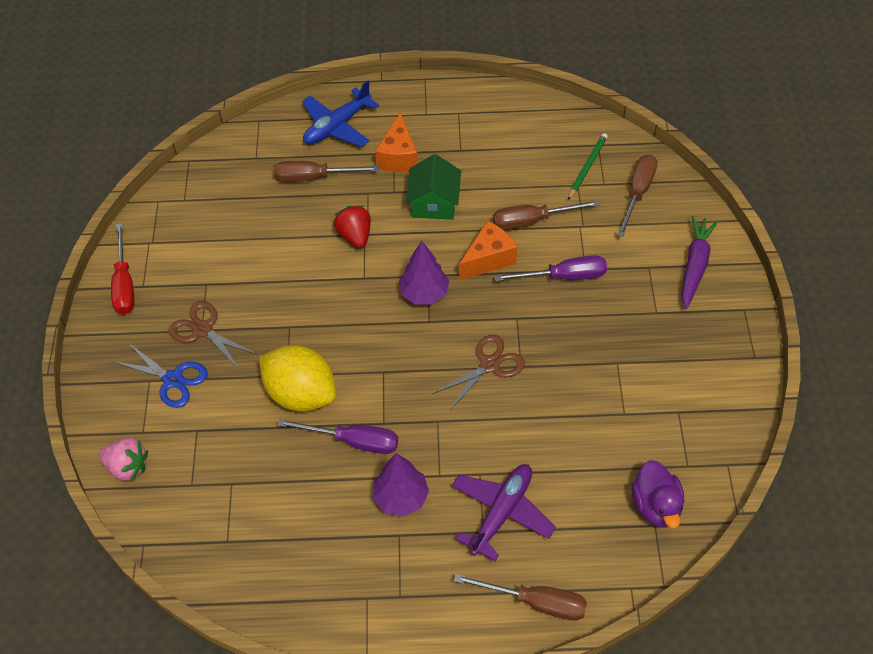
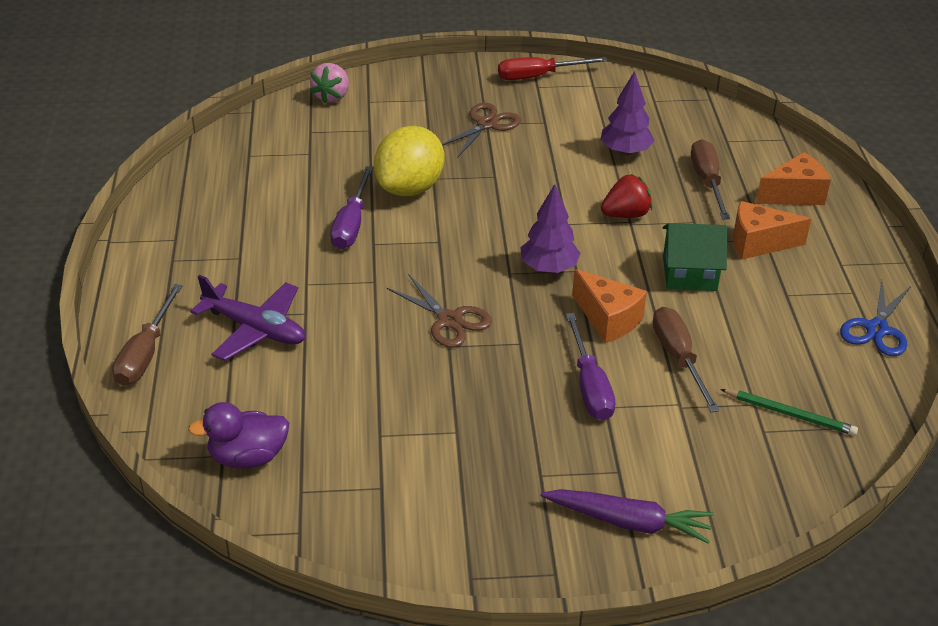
camera: 85 degrees right, 15 degrees down
(173, 379) = (426, 112): blue scissors -> blue scissors (877, 329)
(337, 126) = (794, 194): blue plane -> orange cheese
(401, 498) = (282, 258): purple tree -> purple tree (625, 152)
(638, 193) = (754, 466): brown screwdriver -> none

